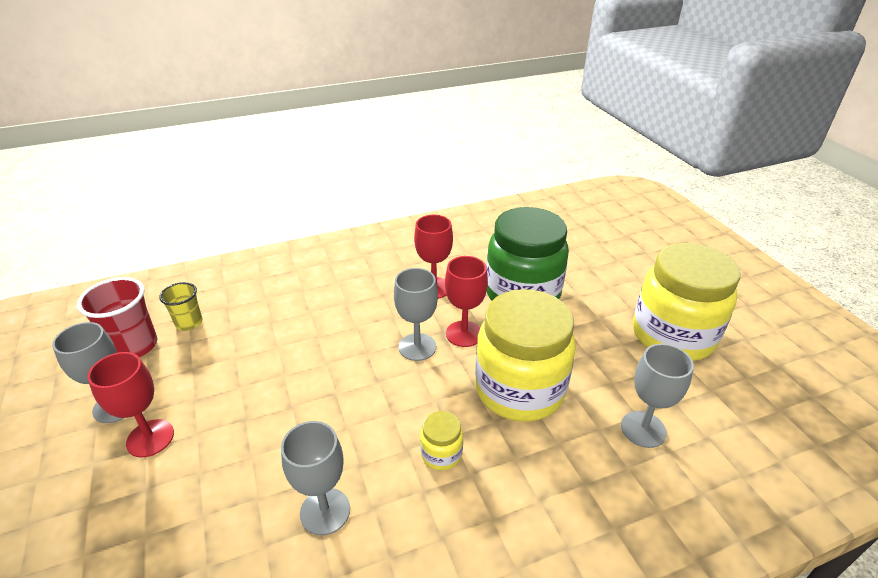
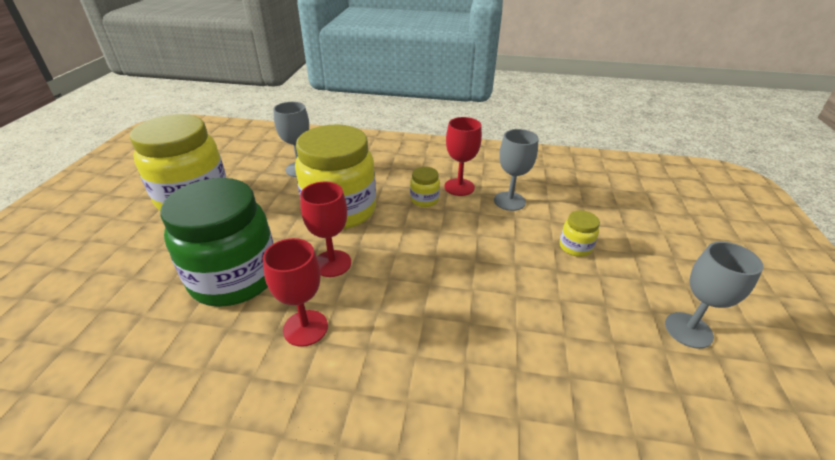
camera: 150 degrees left, 0 degrees up
(134, 346) = (700, 409): red cup -> none
(150, 438) = (640, 286): red goblet -> red goblet (459, 187)
(189, 323) = (631, 419): yellow cup -> none
(223, 462) = (575, 247): none -> yellow jar
(417, 347) = (382, 269): grey goblet -> none

